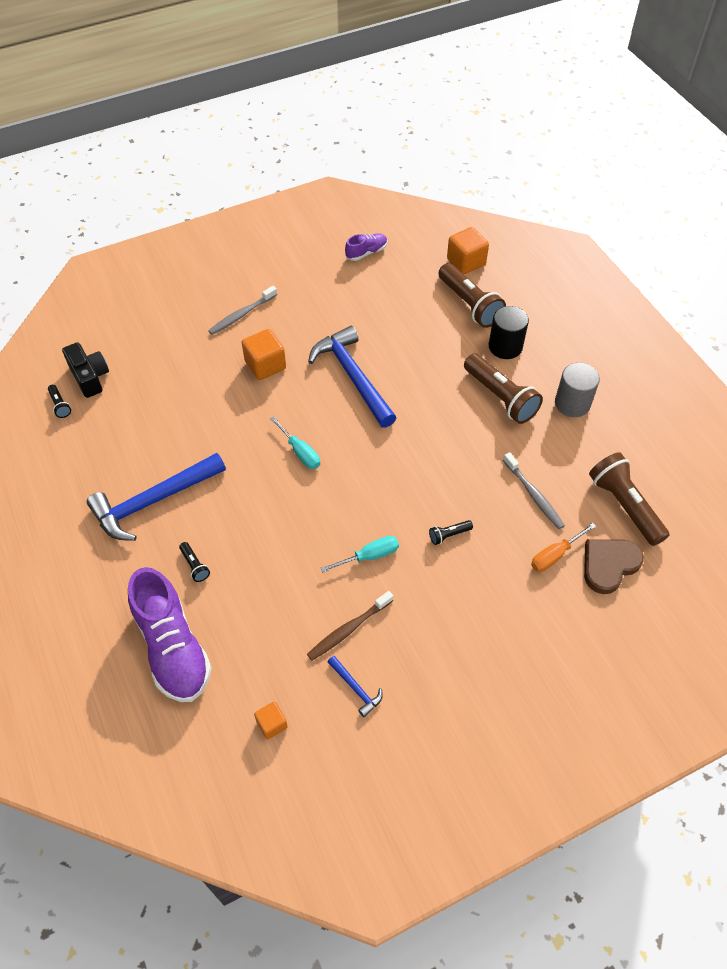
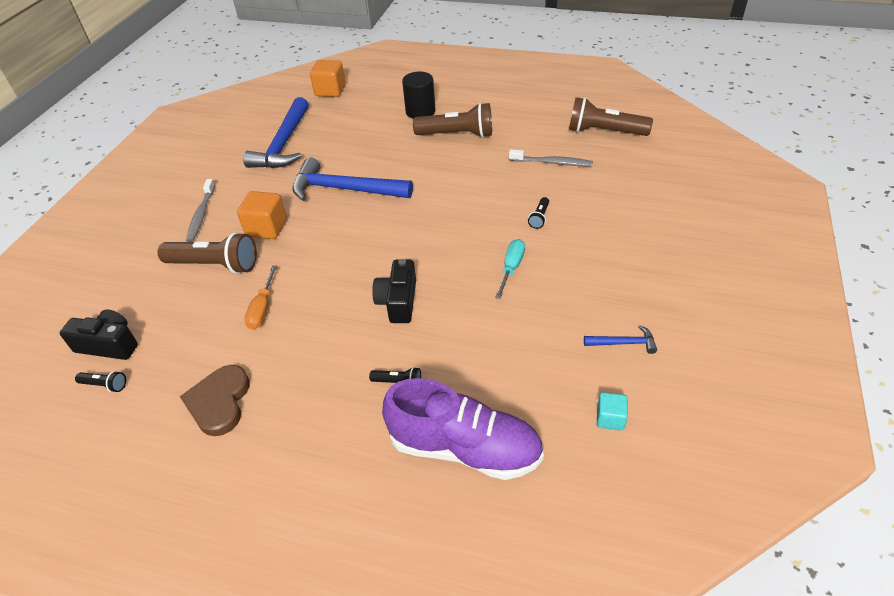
camera: 45 degrees left, 10 degrees down
(153, 501) = (298, 374): blue hammer -> blue hammer (283, 144)
(267, 507) = (398, 301): none -> black camera
(272, 724) = (610, 418): orange cube -> turquoise cube
(300, 452) = (372, 253): turquoise screwdriver -> none
(348, 629) = (565, 317): brown toothbrush -> none
(366, 252) = (251, 125): purple shoe -> none
(469, 304) = (366, 107): brown flashlight -> brown flashlight (215, 265)
(554, 555) = (610, 180): orange screwdriver -> orange screwdriver (262, 309)
(572, 403) = (501, 110): grey cylinder -> none
(609, 565) = (642, 161): brown heart -> brown heart (219, 402)

